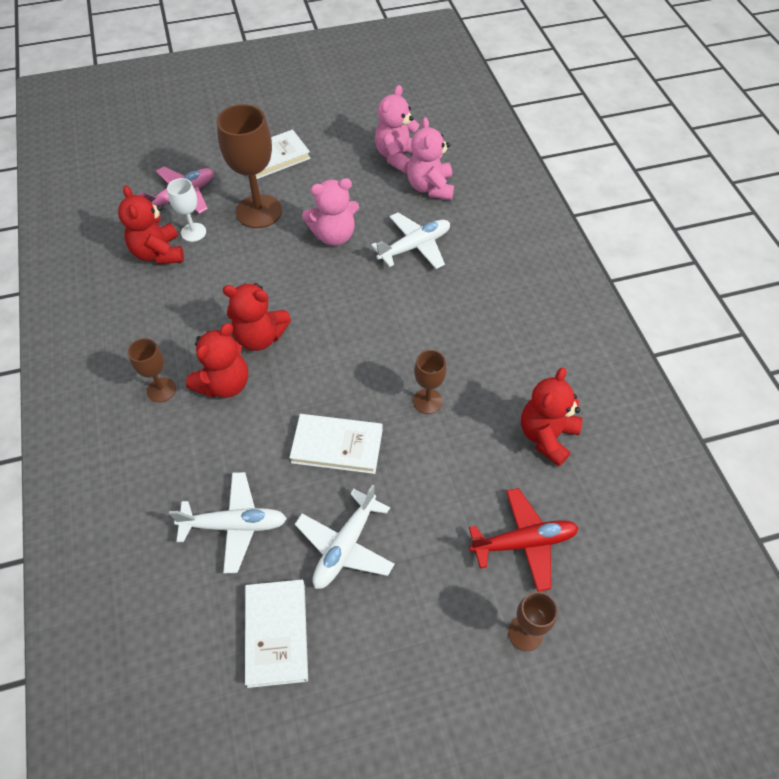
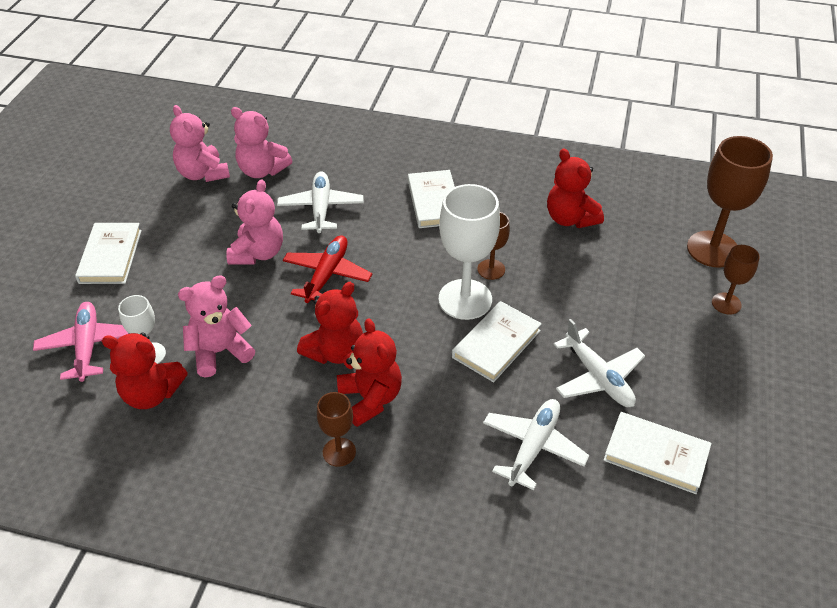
camera: 60 degrees left, 10 degrees down
(218, 268) = (220, 352): none -> pink teddy bear
(259, 211) = (173, 293): brown goblet -> brown goblet (712, 249)
(376, 398) = (465, 299): none -> white goblet
(484, 319) = (434, 202): none -> white book
(524, 542) = (653, 271): red plane -> red plane (327, 275)

